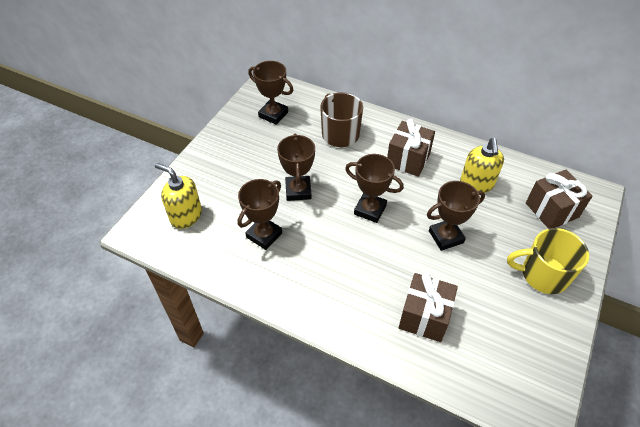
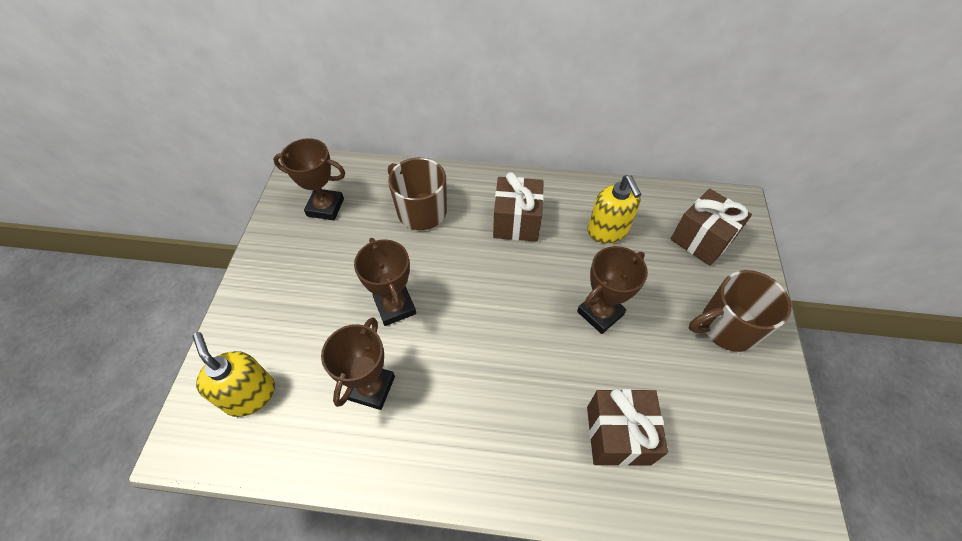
camera: 20 degrees left, 5 degrees up
(186, 216) = (250, 395): yellow soap dispenser -> yellow soap dispenser turned 45 degrees clockwise
(370, 210) = (496, 305): brown trophy -> none
(543, 275) = (727, 327): yellow mug -> brown mug

